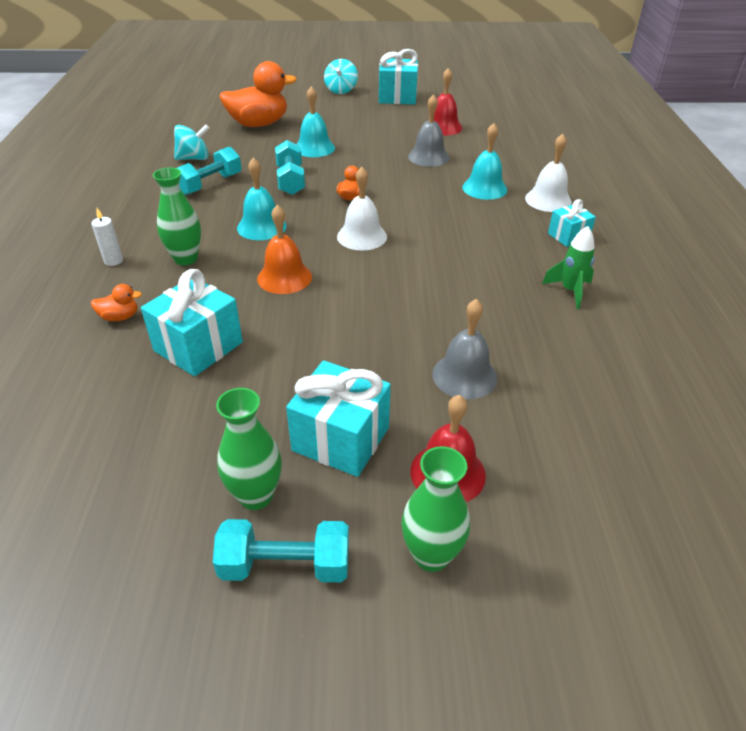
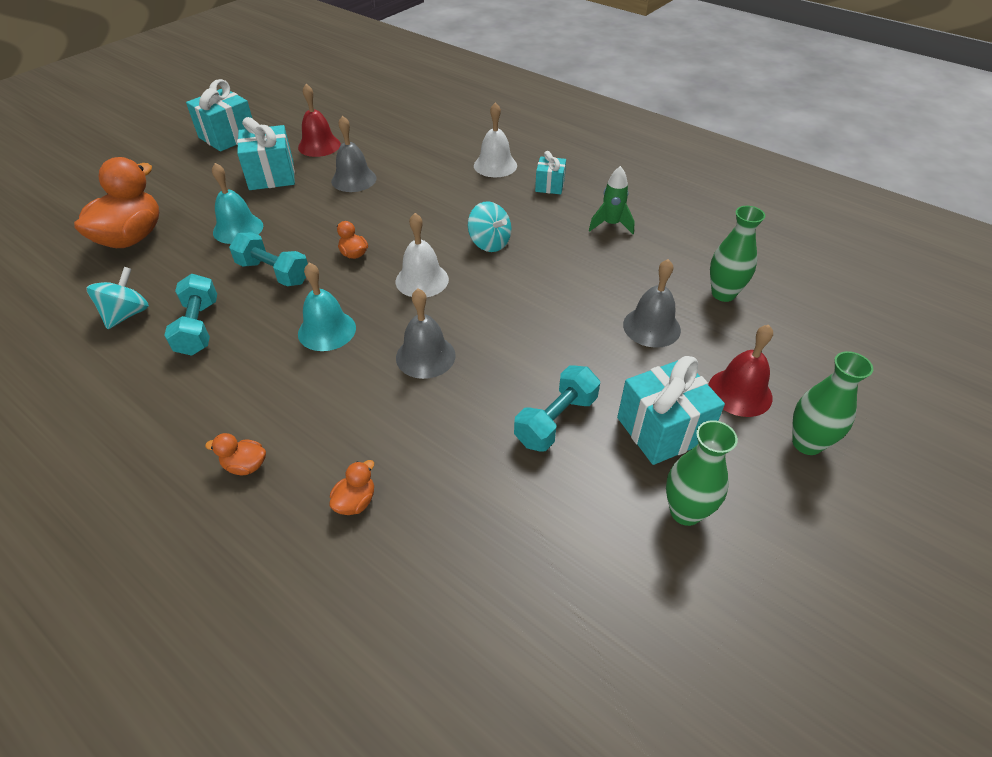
camera: 50 degrees left, 5 degrees up
(113, 261) = (245, 465): white candle -> orange duck
(186, 259) = (313, 408): green vase -> green vase (723, 294)
(198, 346) = (465, 462): turquoise gift -> turquoise gift (271, 175)
(284, 277) = (425, 356): orange bell -> grey bell
(285, 565) = (767, 528): turquoise dumbbell -> turquoise dumbbell (556, 420)
(341, 90) = (157, 157): turquoise spinning top -> turquoise spinning top (489, 243)
(484, 188) = (440, 182): turquoise bell -> none

